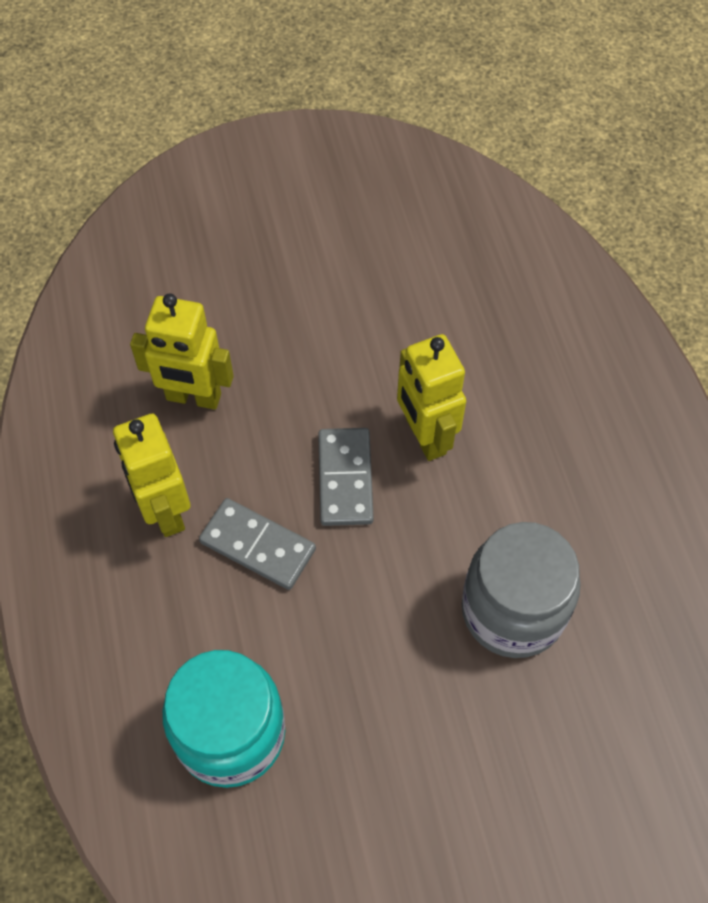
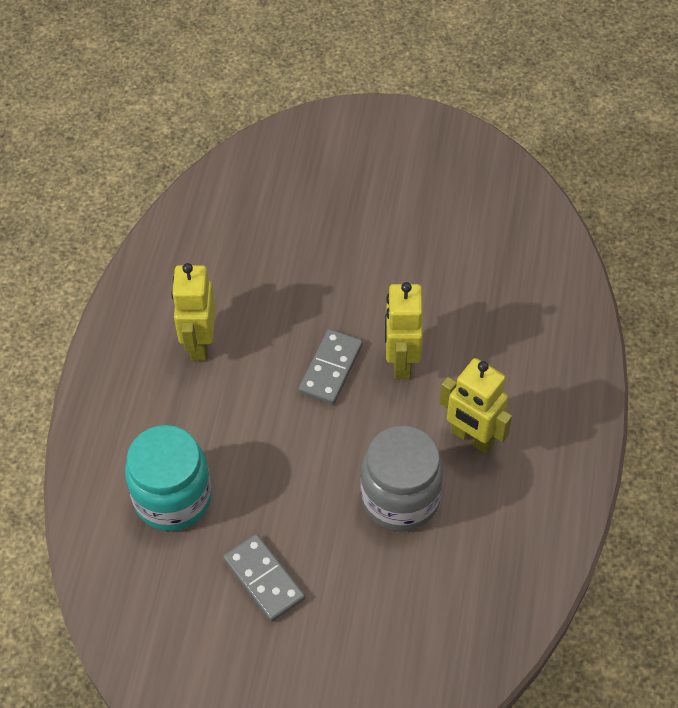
camera: 25 degrees right, 5 degrees down
(193, 397) = (254, 276): yellow robot -> yellow robot (472, 438)
(258, 545) = (249, 389): grey domino -> grey domino (264, 579)

